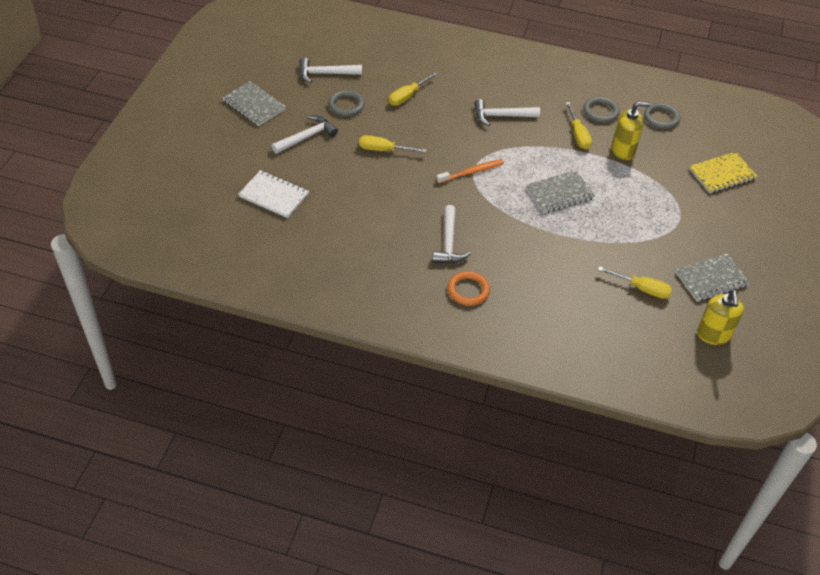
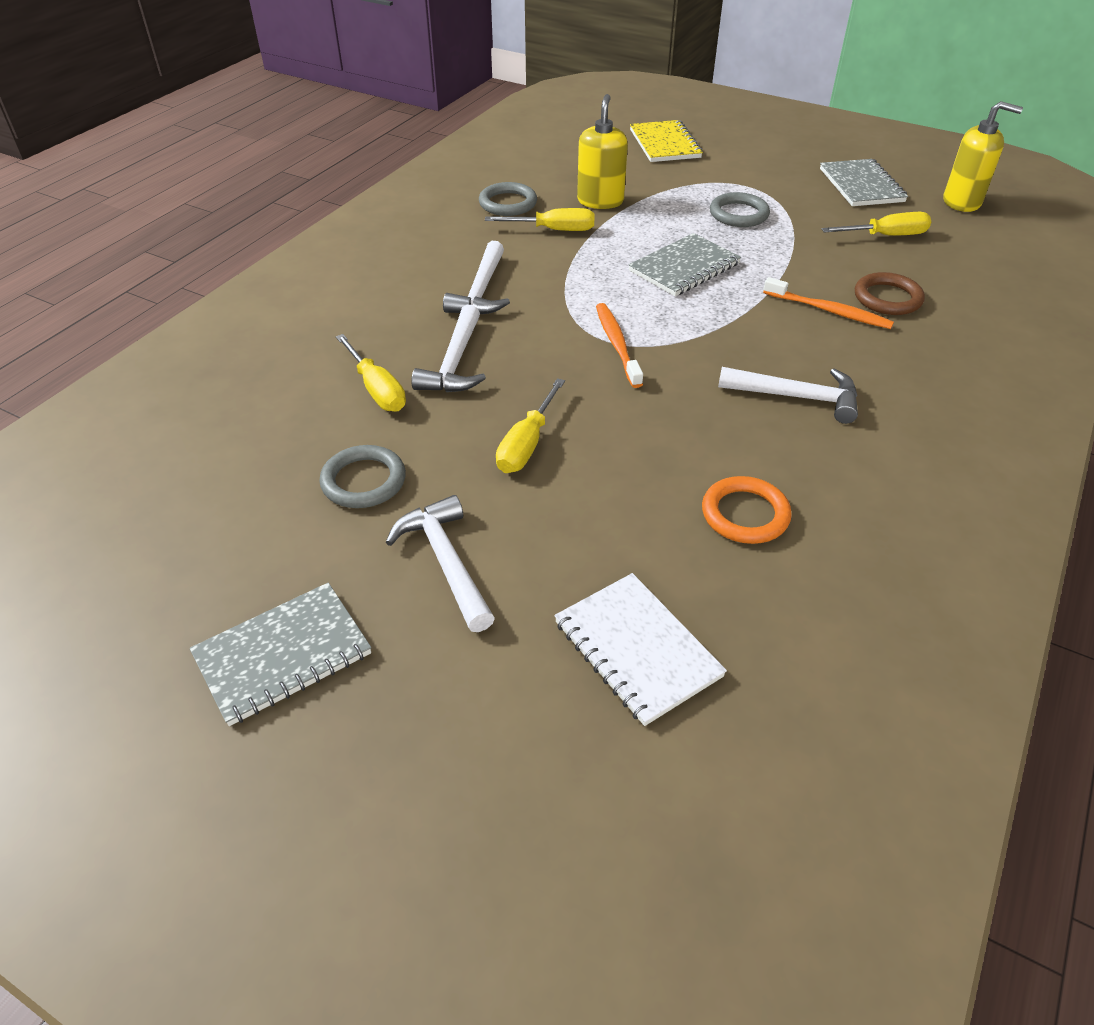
camera: 75 degrees left, 5 degrees down
(274, 195) = (637, 649): white notebook -> white notebook turned 75 degrees counterclockwise
(325, 74) = (236, 502): white hammer -> white hammer (455, 363)
(468, 290) = (913, 393): orange ring -> orange ring (745, 514)
(537, 257) = (828, 311): none -> orange toothbrush
(559, 193) = (684, 267): grey notebook -> grey notebook turned 60 degrees clockwise
(562, 285) = (887, 298): none -> brown ring
(642, 289) = (886, 236): yellow screwdriver -> yellow screwdriver turned 45 degrees clockwise
(661, 118) = (539, 162): grey ring -> grey ring (738, 214)

